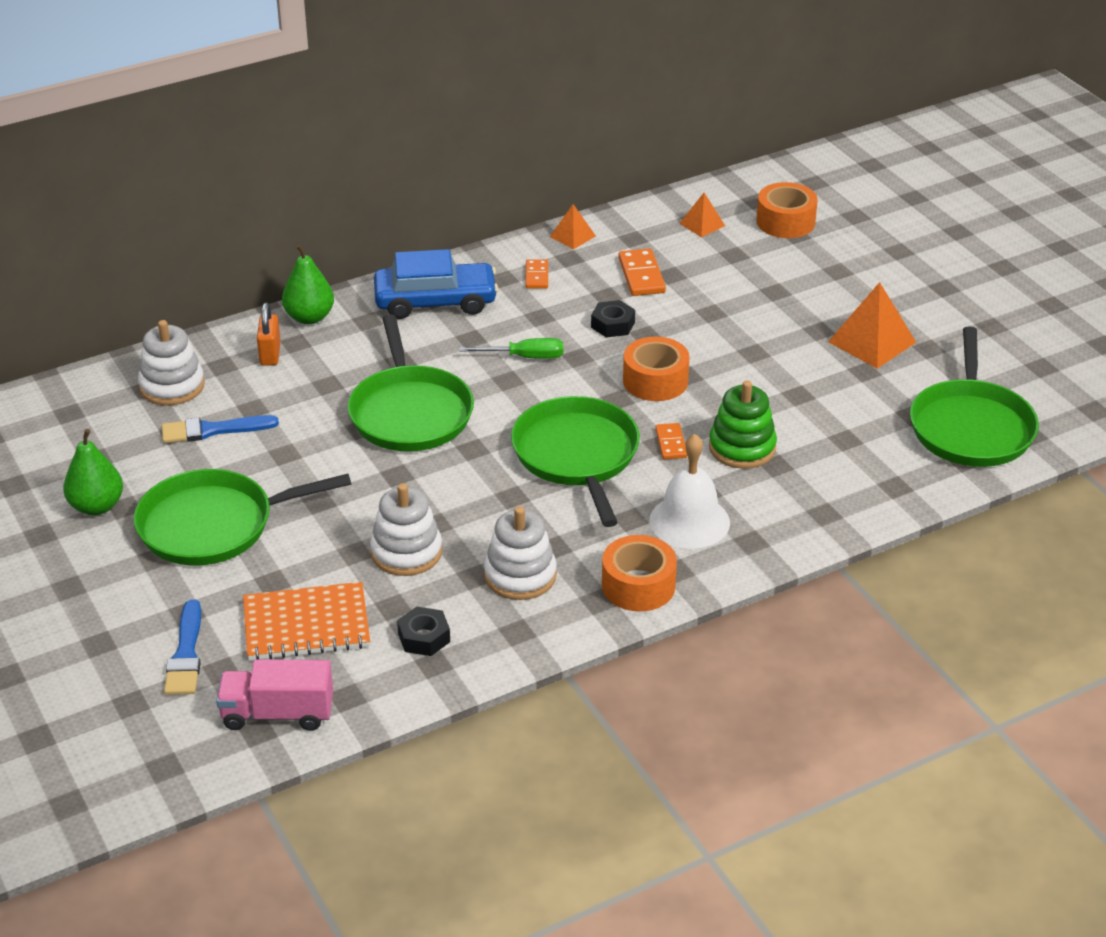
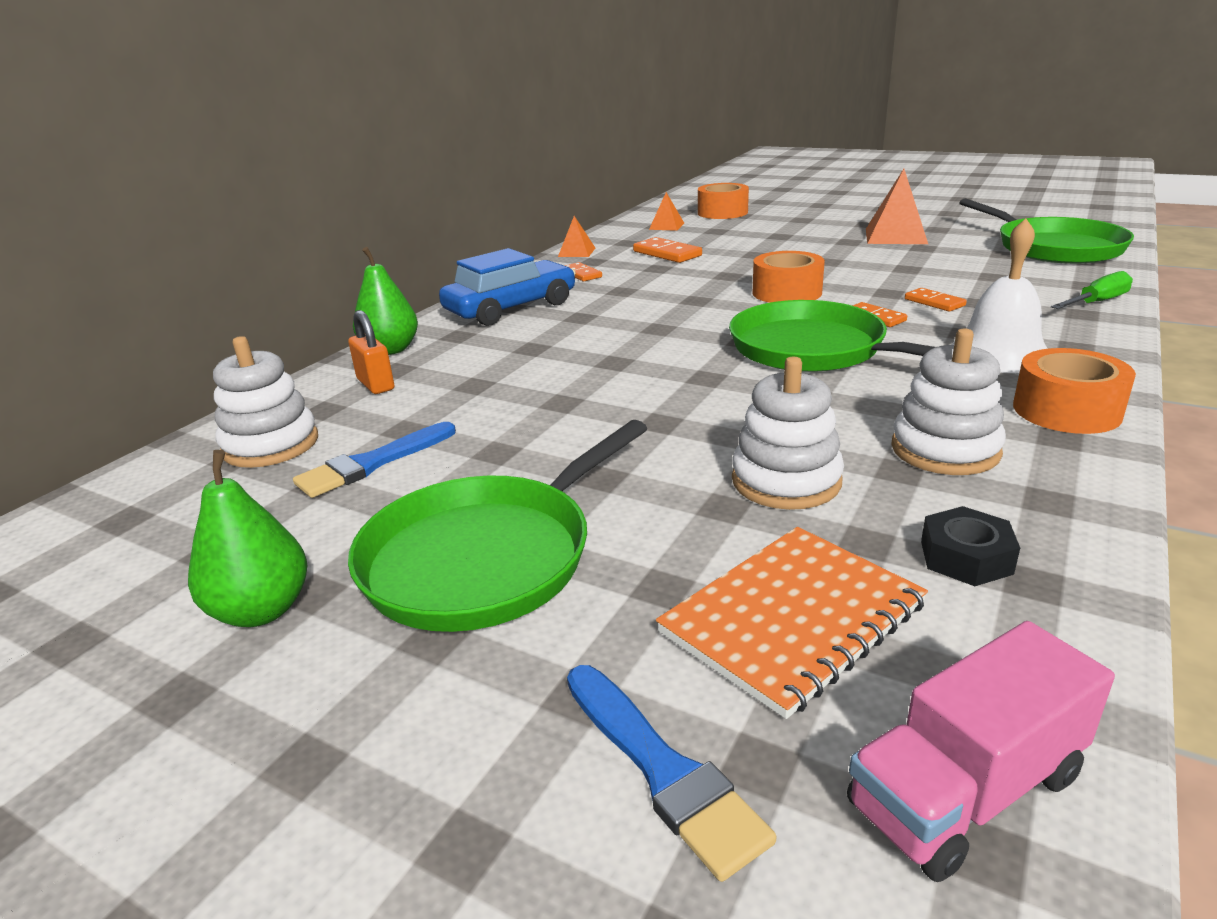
camera: 30 degrees left, 10 degrees down
(410, 412) = (597, 375): green pan -> none
(525, 357) = (650, 312): green screwdriver -> green screwdriver (1096, 302)
(612, 325) = (692, 278): black nut -> none
(742, 448) = (934, 302): green stacking toy -> orange domino

